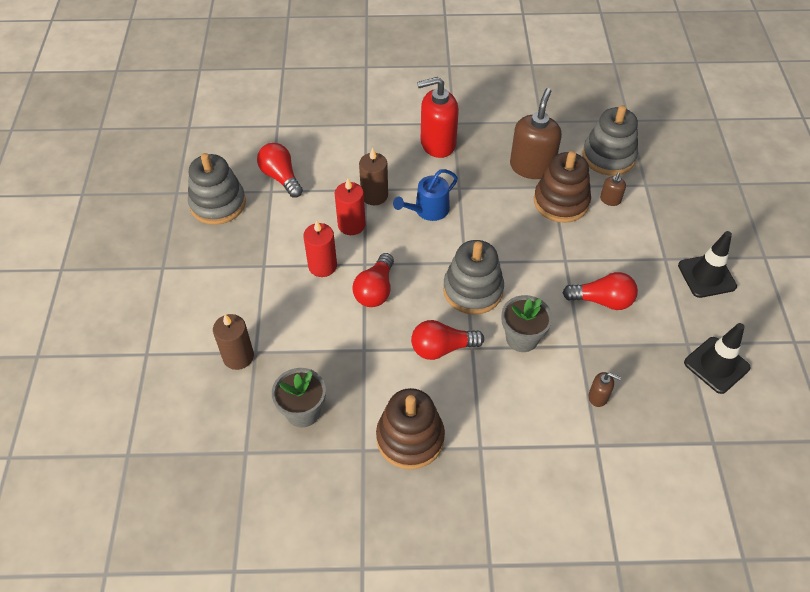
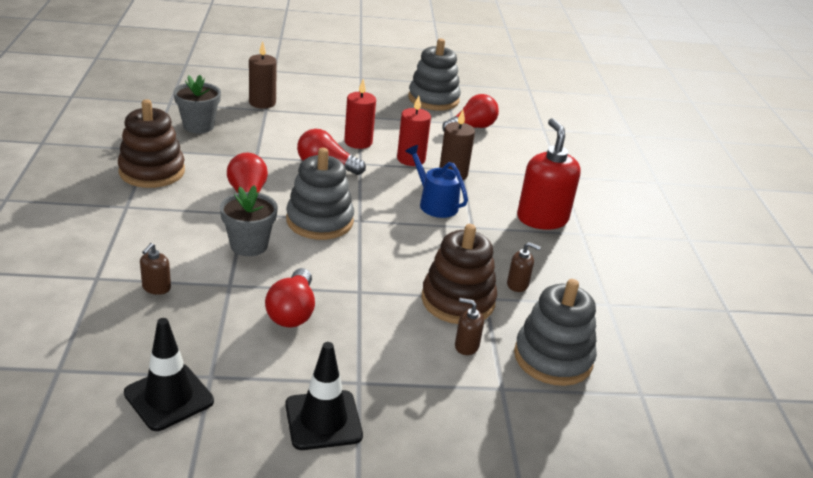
camera: 85 degrees right, 20 degrees down
(531, 167) = (517, 284): brown soap dispenser -> brown soap dispenser, size x0.46

